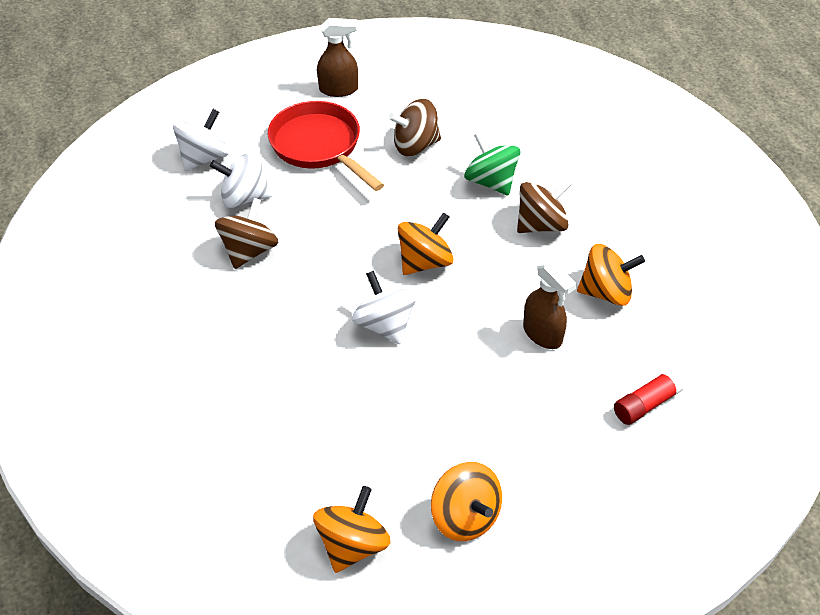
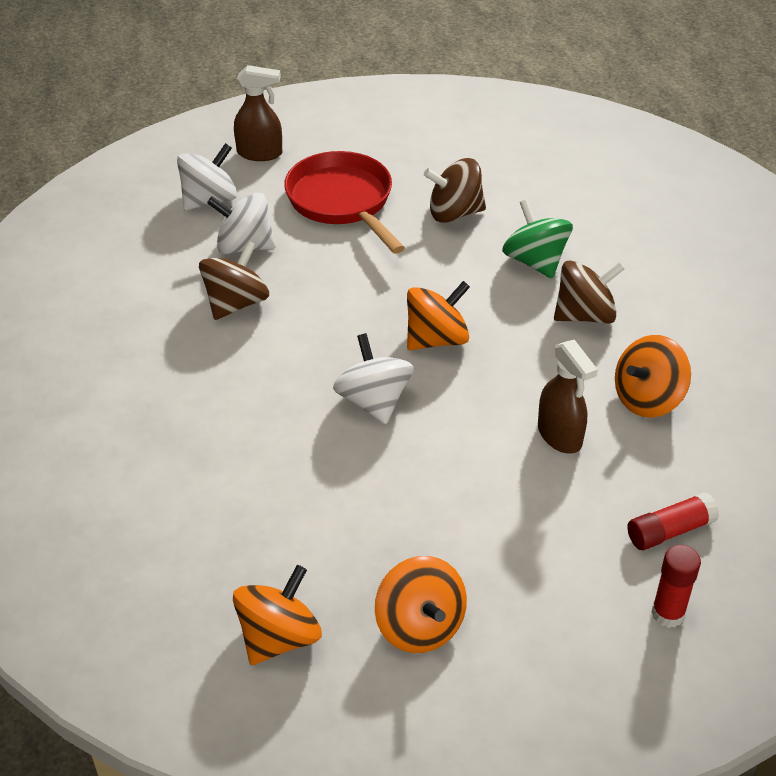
camera: 10 degrees right, 5 degrees down
(339, 89) = (379, 144): brown spray bottle -> brown spray bottle (260, 153)
(606, 292) = (647, 399): orange spinning top -> orange spinning top turned 135 degrees clockwise
(658, 475) = (668, 614): none -> red glue stick

